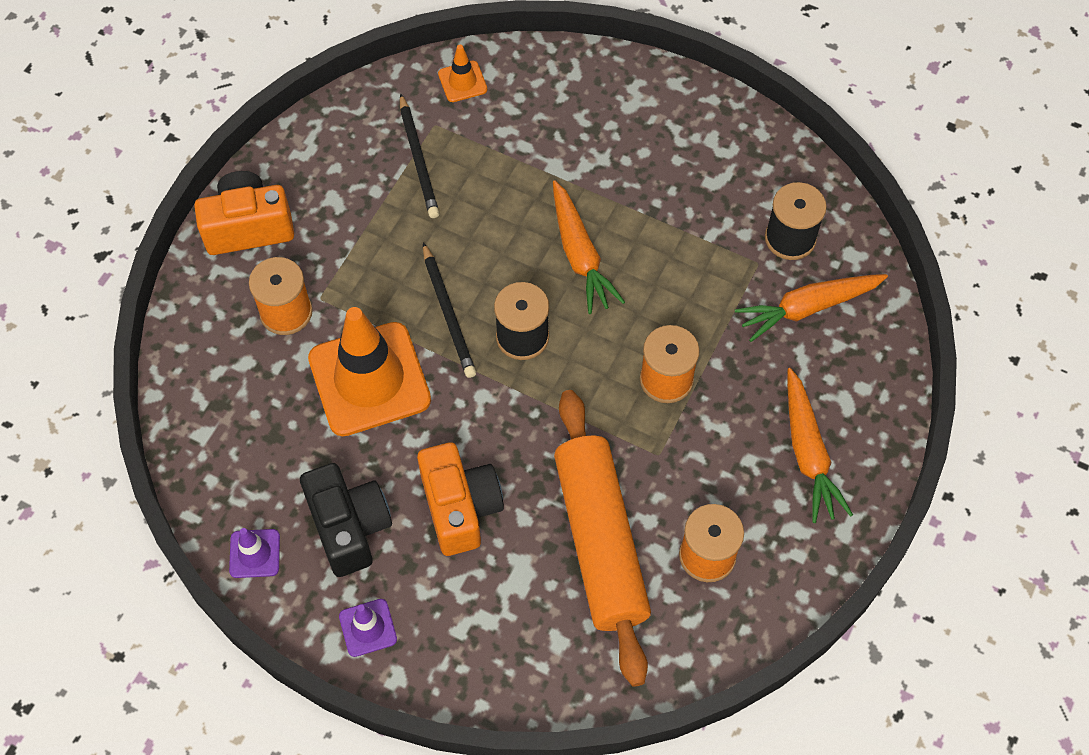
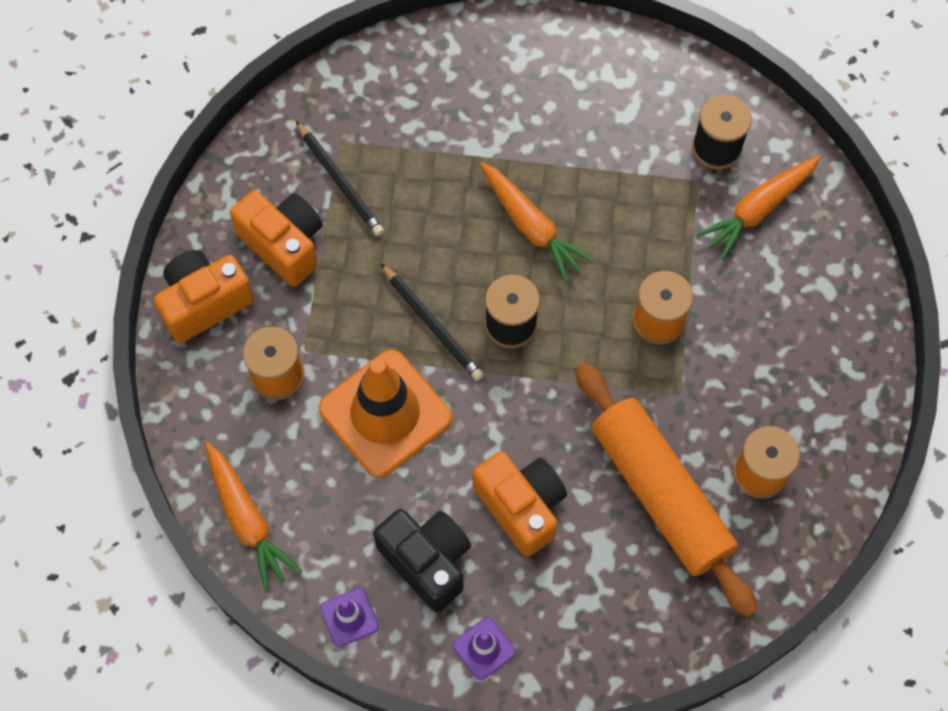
camera: 20 degrees left, 5 degrees up
(343, 199) = (284, 244): none -> orange camera
(462, 82) = (349, 89): orange traffic cone -> none
(808, 453) = (811, 346): orange carrot -> orange carrot (247, 520)

